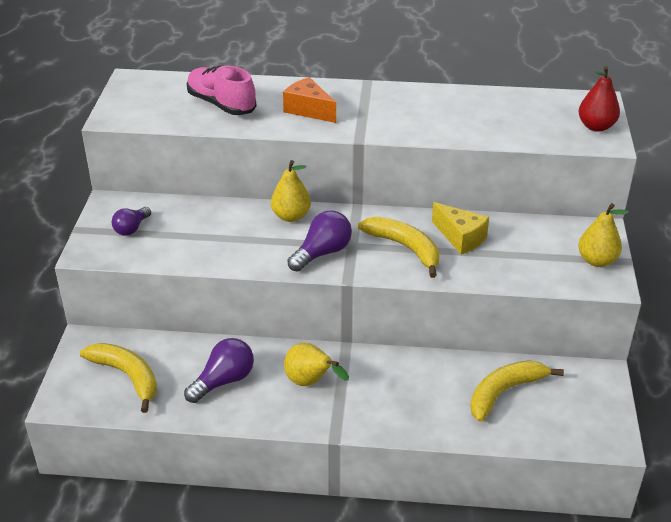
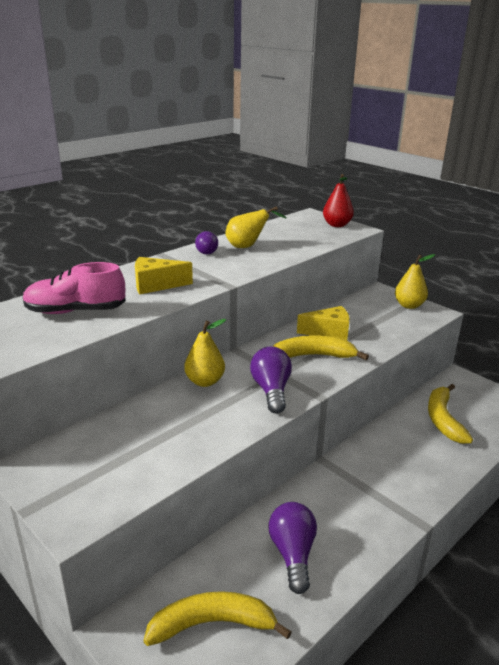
camera: 50 degrees left, 10 degrees down
(131, 228) = (85, 473): purple light bulb -> purple light bulb (205, 251)
(308, 110) = (156, 285): orange cheese -> yellow cheese
(311, 382) = (347, 502): yellow pear -> yellow pear (248, 246)

